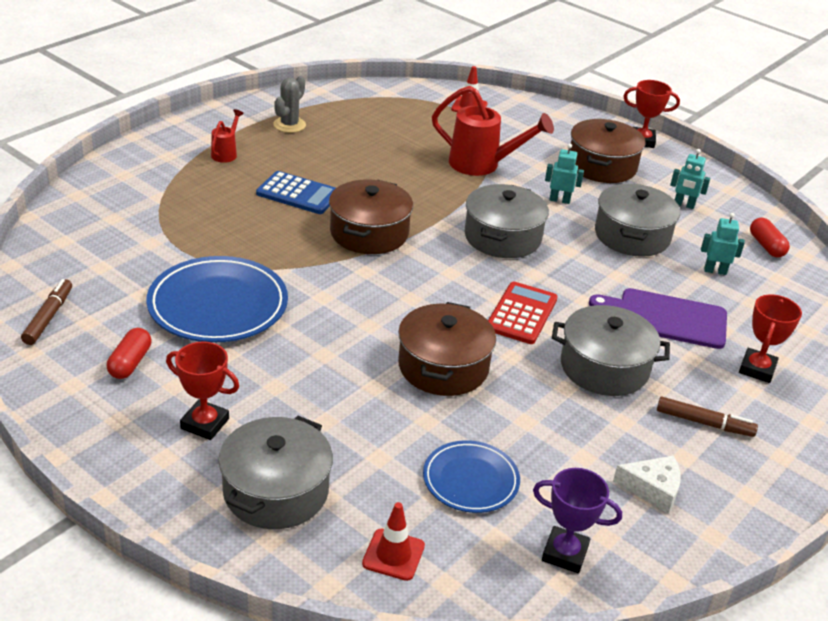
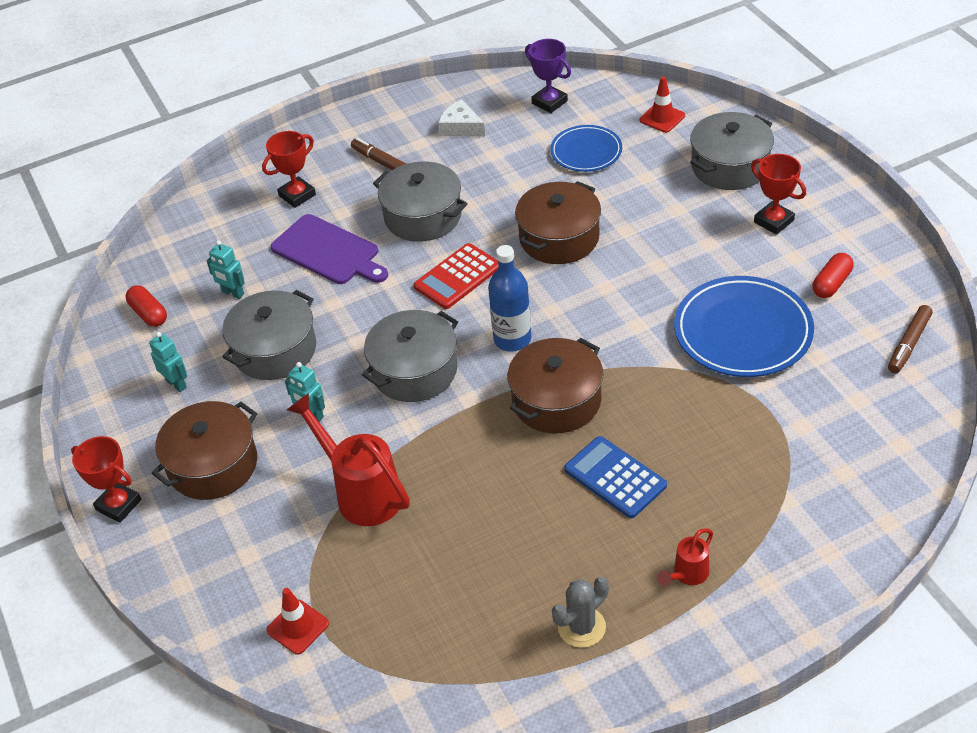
camera: 150 degrees left, 10 degrees up
(434, 270) = (512, 339): none -> blue bottle
(766, 246) = (149, 314): red capsule -> red capsule turned 45 degrees counterclockwise

